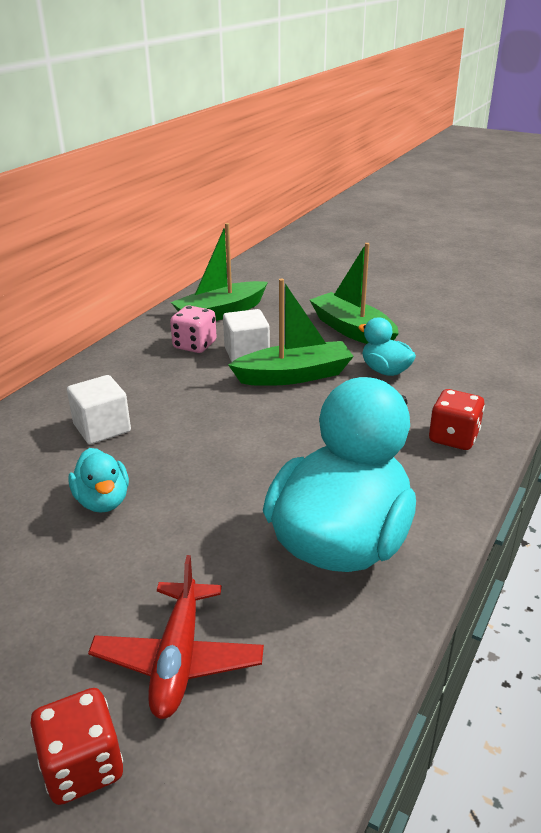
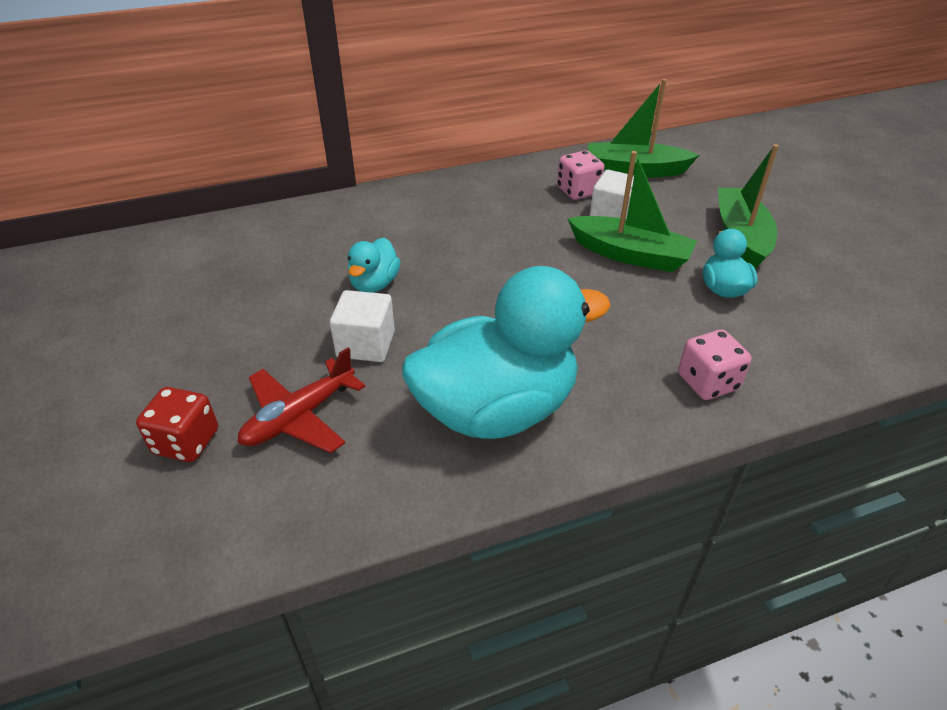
camera: 40 degrees right, 10 degrees up
(102, 428) = (433, 229): white cube -> white cube (366, 344)
(453, 438) = (707, 382): red dice -> pink dice

